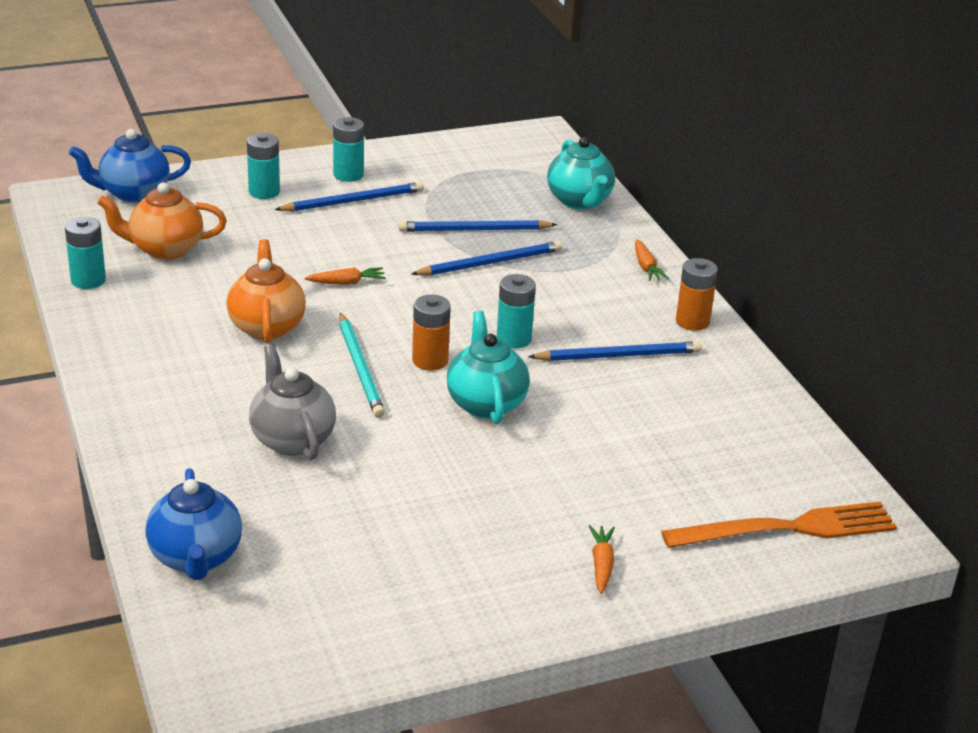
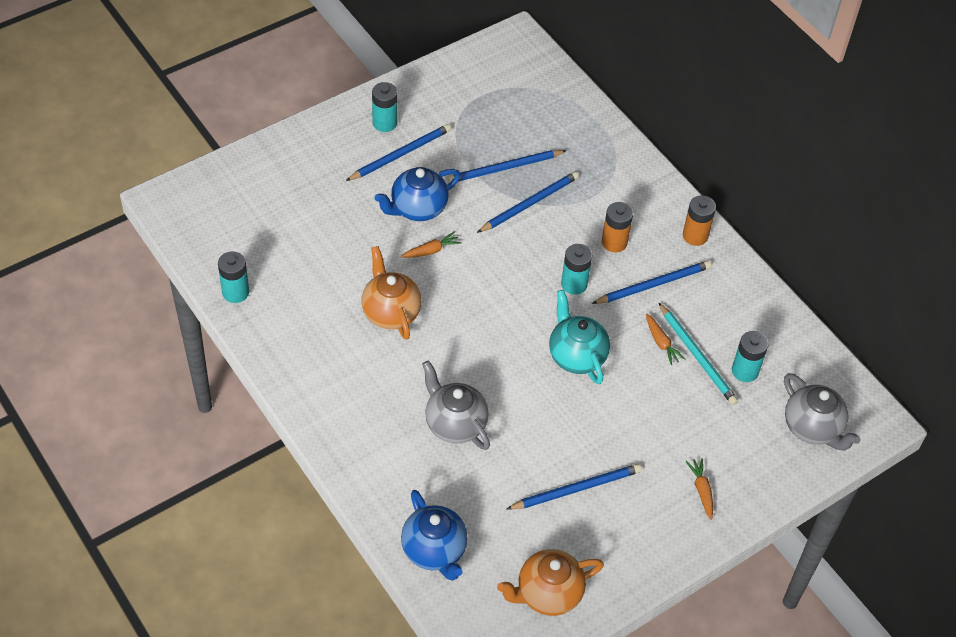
camera: 15 degrees left, 20 degrees up
(134, 193) = (225, 183): blue teapot -> blue teapot (418, 208)
(165, 249) = (279, 244): orange teapot -> orange teapot (548, 594)
(264, 192) = (327, 158): turquoise battery -> turquoise battery (745, 371)
(360, 368) = (475, 341): turquoise pencil -> turquoise pencil (697, 356)
(424, 531) = (576, 489): none -> blue pencil
(430, 360) = (522, 321): orange battery -> orange battery (614, 242)
(579, 201) = (573, 116): turquoise teapot -> none
(646, 267) = (645, 182): orange carrot -> orange carrot (661, 343)
(788, 528) = (812, 428): orange fork -> grey teapot

